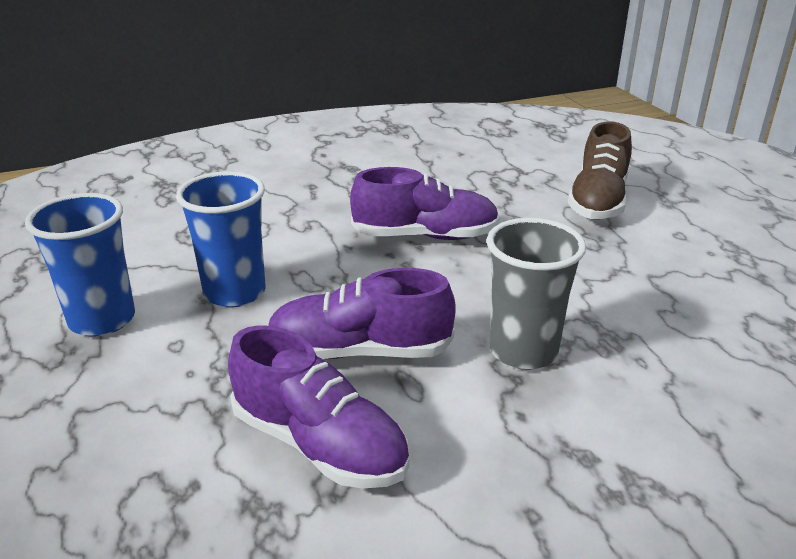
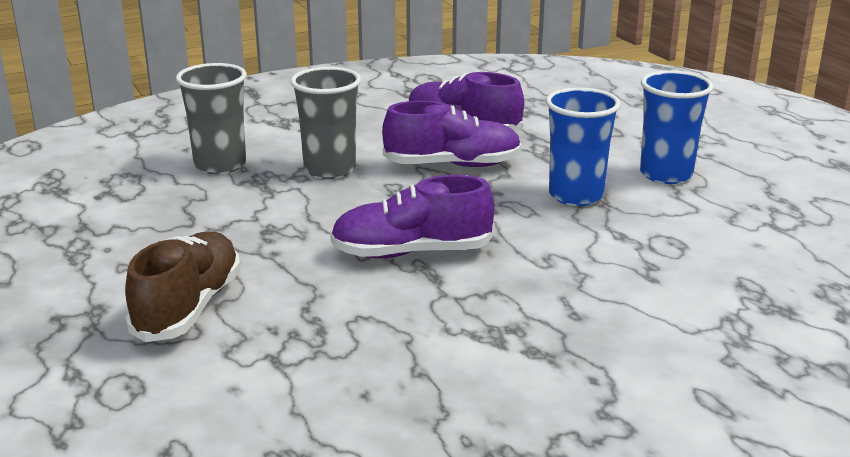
camera: 175 degrees right, 5 degrees down
(677, 369) = (220, 165): none -> grey cup

